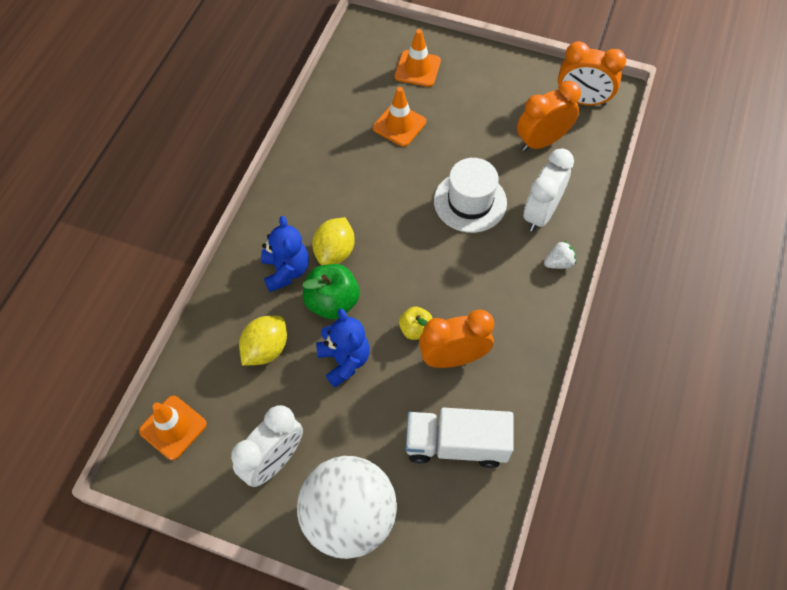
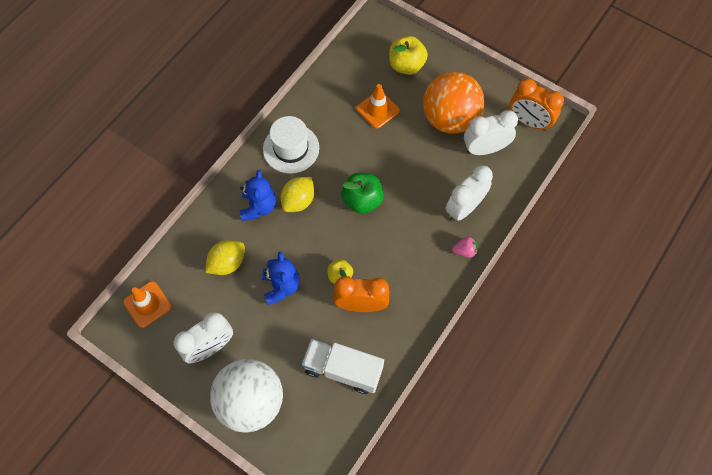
camera: 15 degrees right, 5 degrees up
(332, 302) = (285, 239): green apple -> green apple (362, 200)
(417, 69) = (406, 65): orange traffic cone -> yellow apple
(470, 202) = (412, 185): white hat -> white hat (291, 148)
(489, 117) = (449, 119): none -> orange ball
(542, 141) = (484, 149): orange clock -> white clock
(558, 263) = (464, 251): white strawberry -> pink strawberry

